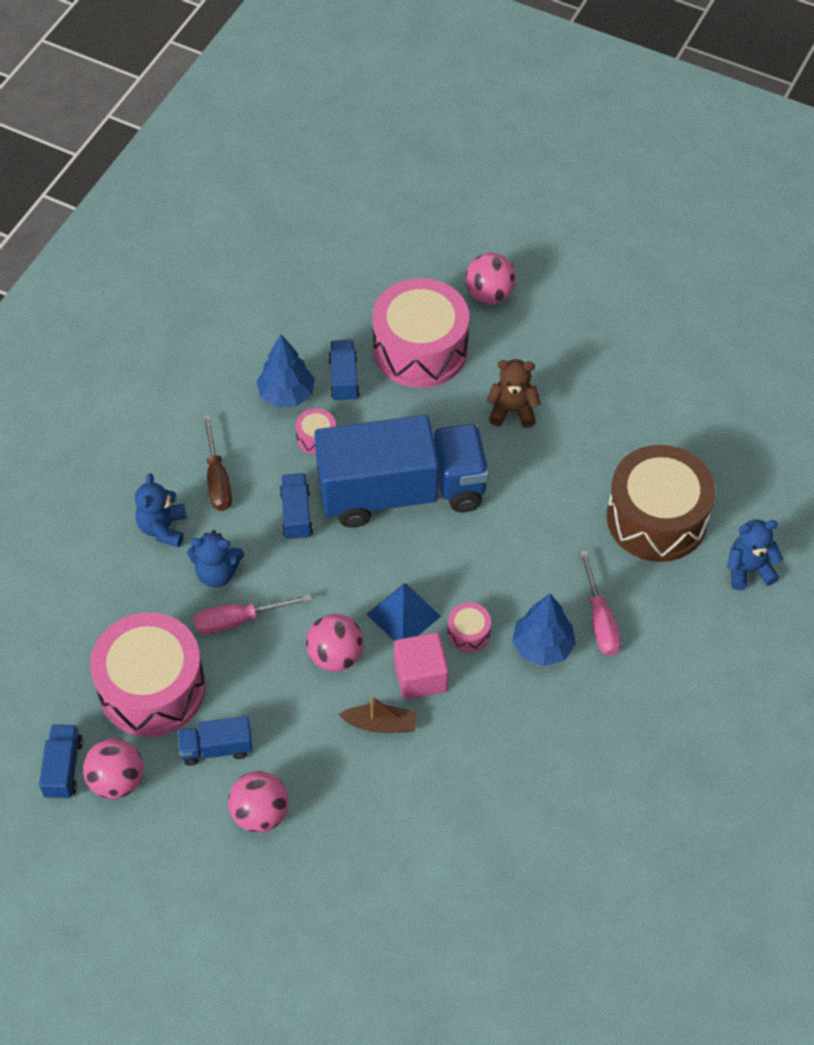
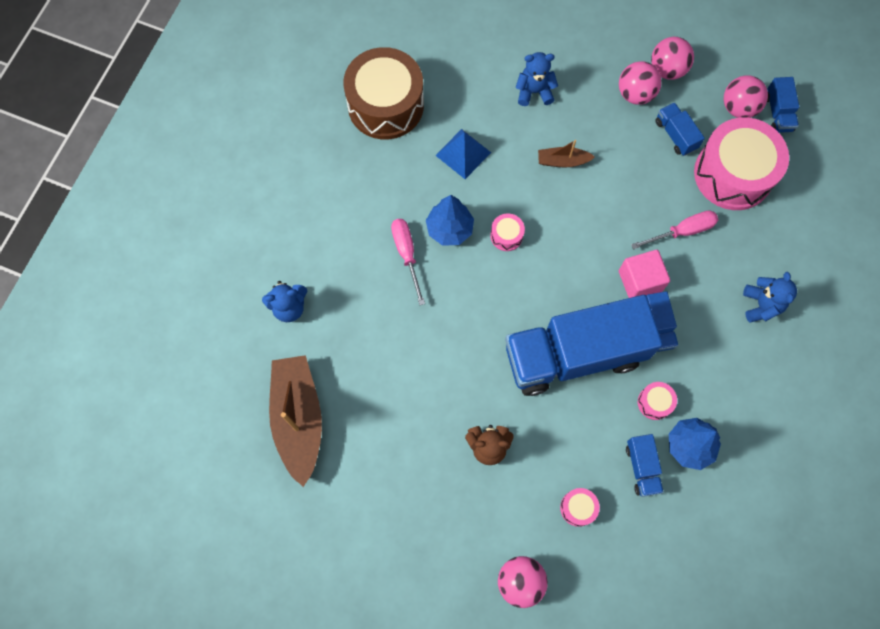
camera: 175 degrees right, 15 degrees up
(216, 748) = (675, 135): blue truck -> blue truck turned 105 degrees counterclockwise
(217, 479) = (729, 354): brown screwdriver -> none
(217, 573) = (708, 269): blue teddy bear -> blue teddy bear (534, 91)
(335, 656) = (604, 209): pink ball -> pink ball (667, 69)
(403, 615) = (558, 246): blue pyramid -> blue pyramid (463, 153)
(420, 349) = (578, 508): pink drum -> pink drum, size x0.41
(420, 676) = (538, 198): pink cube -> pink cube (640, 281)
(656, 518) = (362, 348): brown drum -> brown drum (385, 105)
(729, 452) = (298, 419): none -> brown boat

